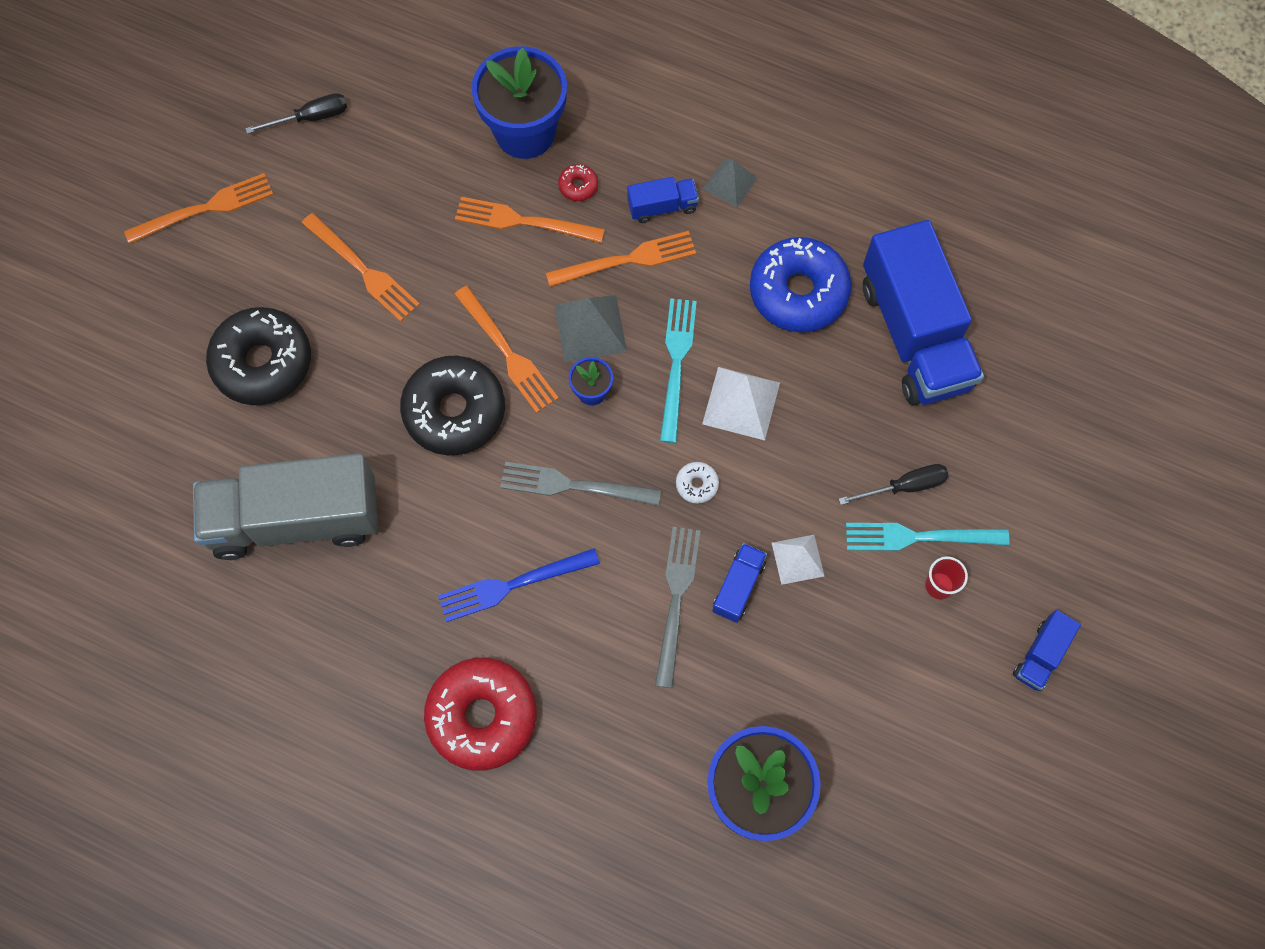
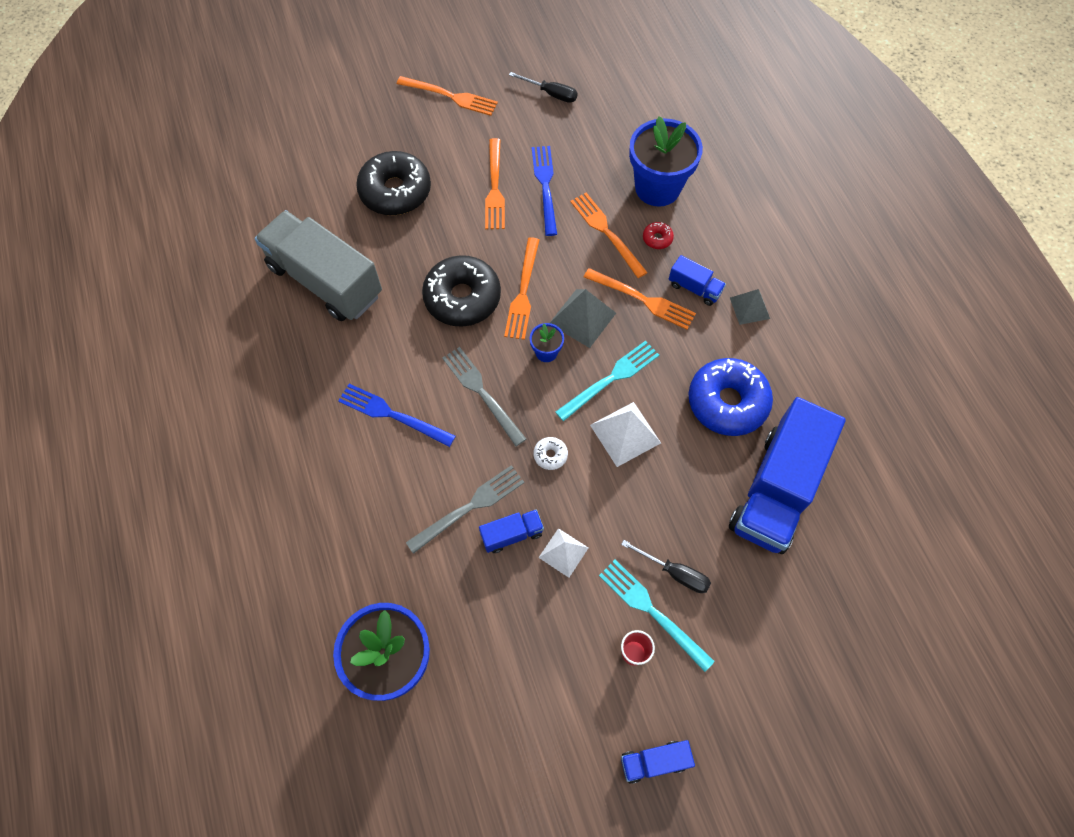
camera: 45 degrees right, 5 degrees down
(412, 224) = (545, 185): none -> blue fork
(482, 716) = (301, 468): red donut -> none

